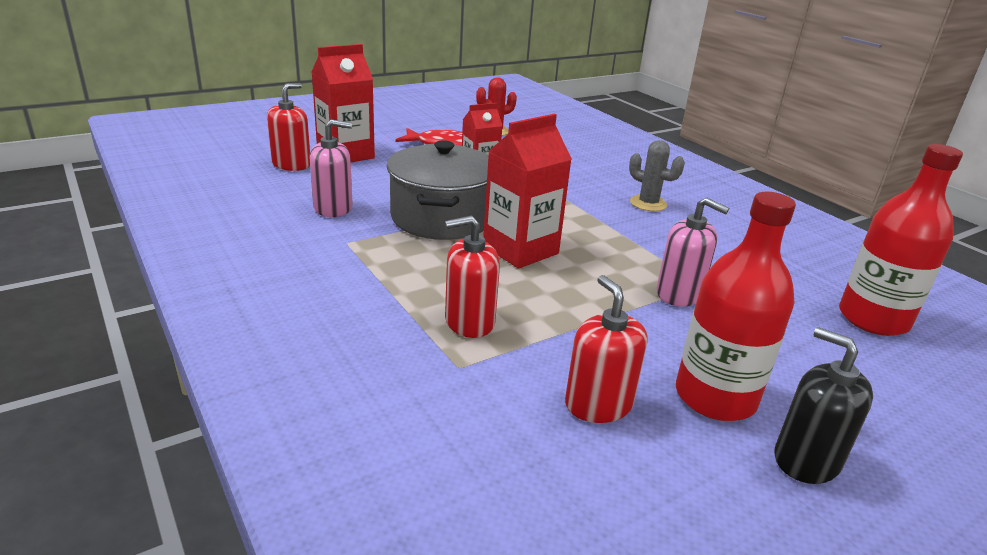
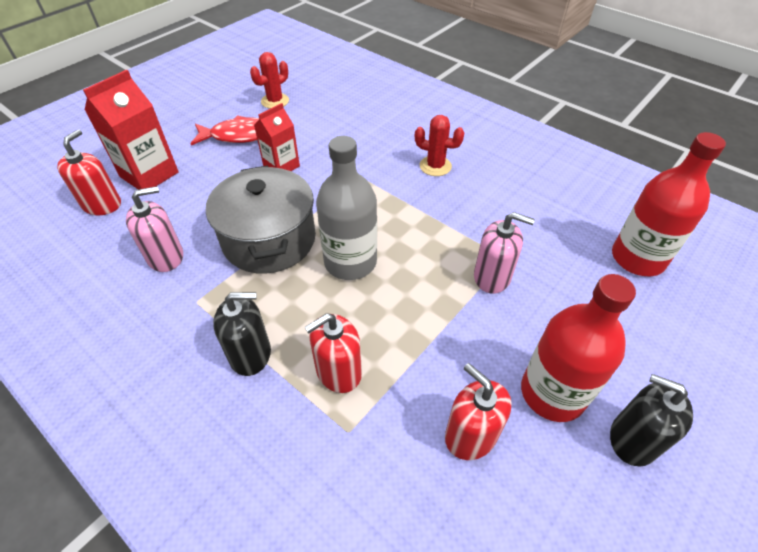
camera: 15 degrees left, 20 degrees up
(383, 288) = (250, 354): none -> black soap dispenser
(520, 250) = (350, 262): red carton -> grey bottle
(648, 203) = (435, 166): grey cactus -> red cactus

